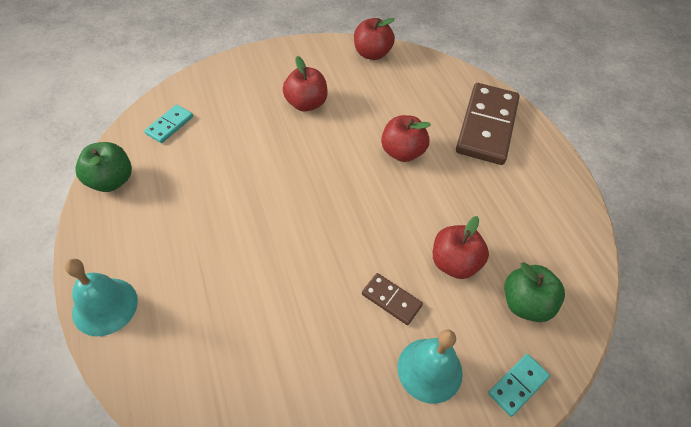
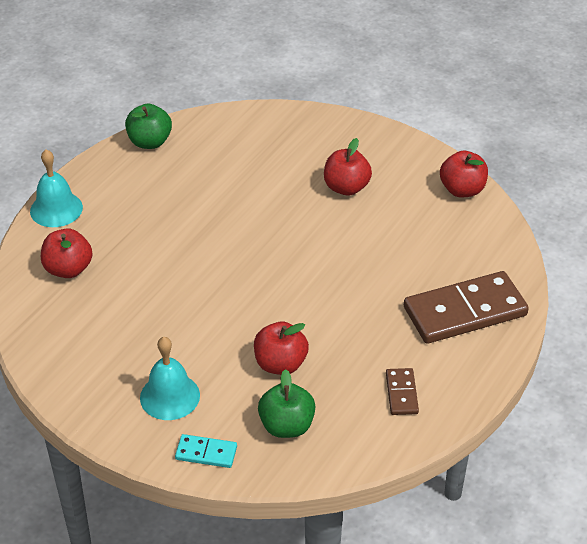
camera: 55 degrees right, 10 degrees down
(169, 125) = (231, 133): turquoise domino -> none
(391, 300) = (207, 345): brown domino -> brown domino (402, 393)
(402, 152) = (363, 274): red apple -> red apple (68, 269)

